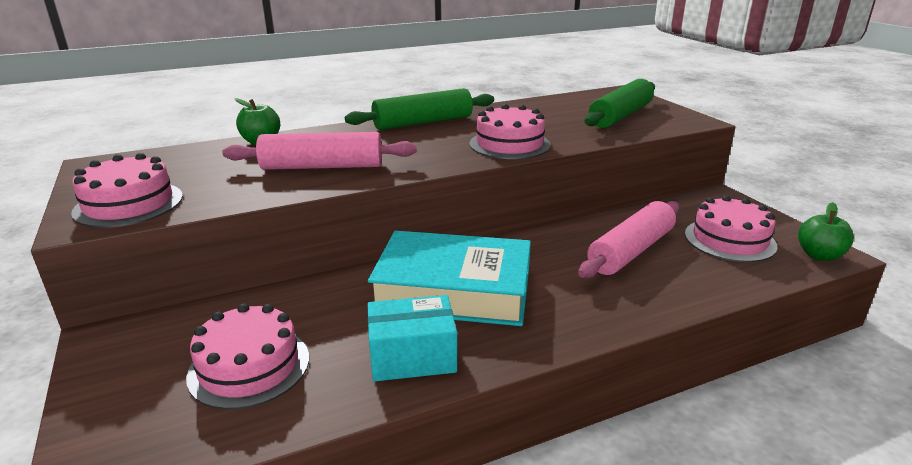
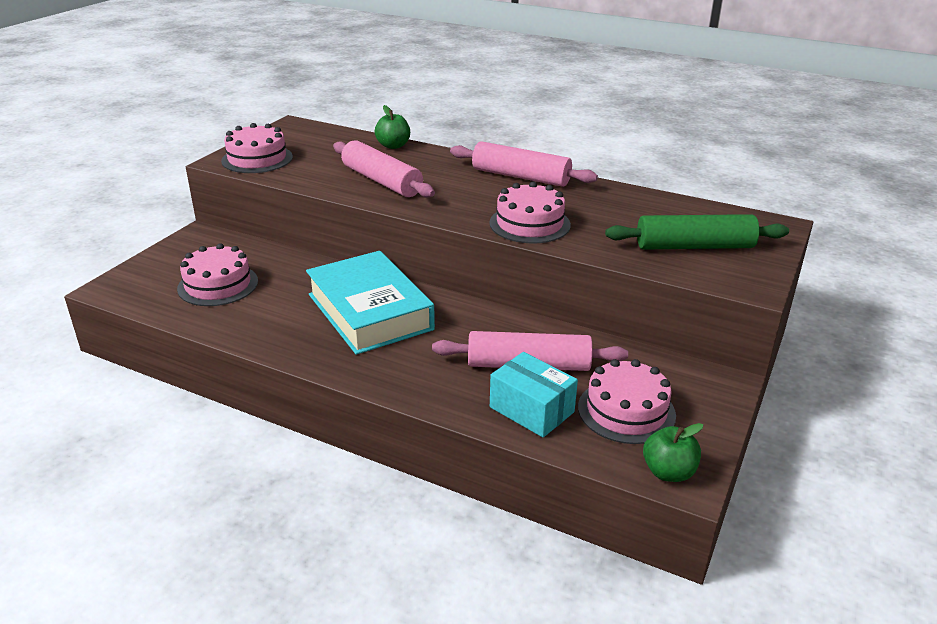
camera: 50 degrees right, 5 degrees up
(412, 356) = (279, 329): turquoise box -> turquoise box (531, 409)
(423, 122) = (521, 176): green rolling pin -> pink rolling pin

